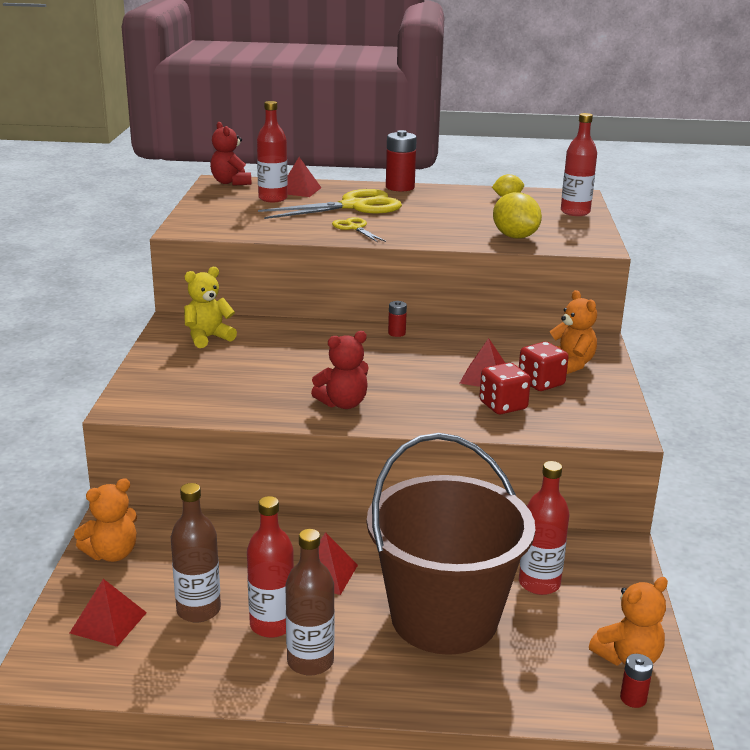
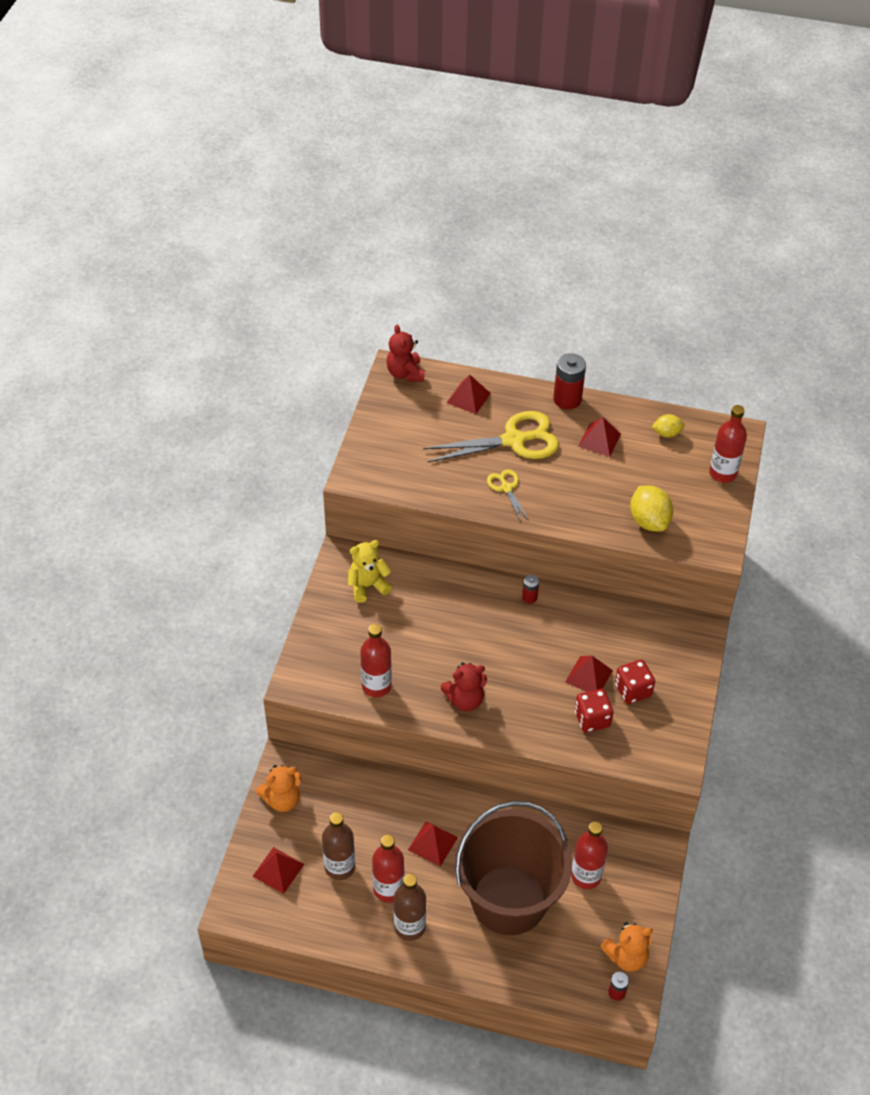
camera: 10 degrees right, 25 degrees up
(273, 198) = (441, 415): red bottle -> red bottle (376, 686)
(441, 203) = (599, 440): none -> red pyramid
(570, 364) = (666, 665): orange teddy bear -> none

